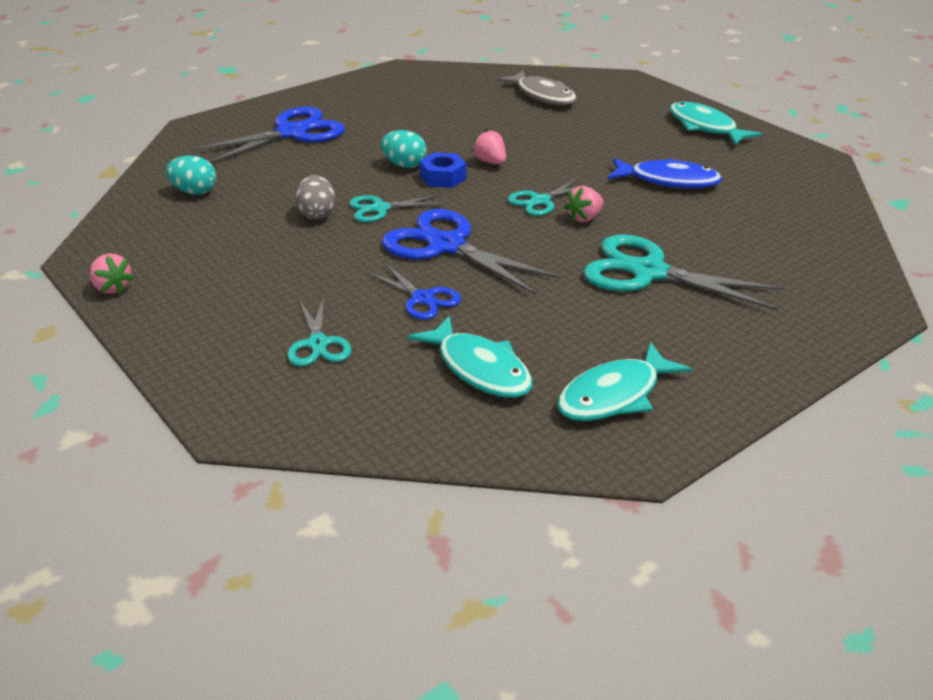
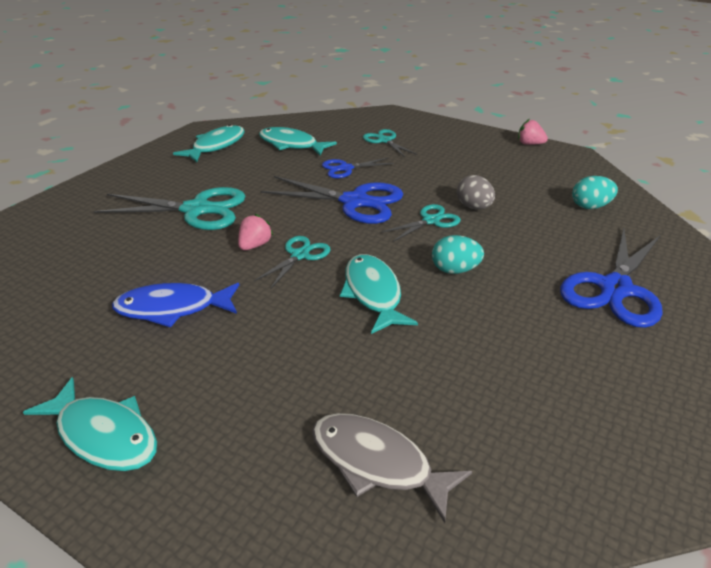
camera: 160 degrees right, 0 degrees up
(422, 298) = (346, 168): blue scissors -> blue scissors turned 45 degrees counterclockwise
(443, 177) = (406, 263): blue nut -> none
(490, 162) = (373, 293): pink strawberry -> turquoise fish

